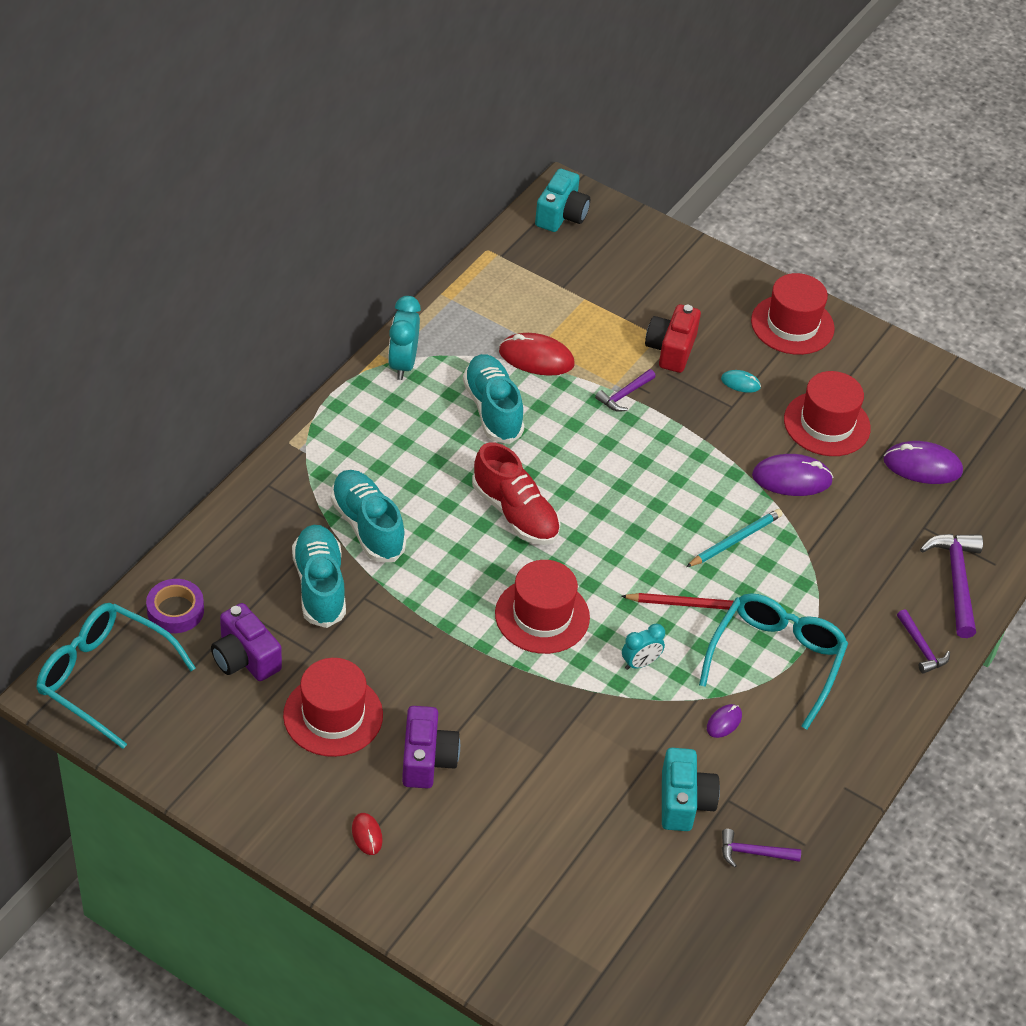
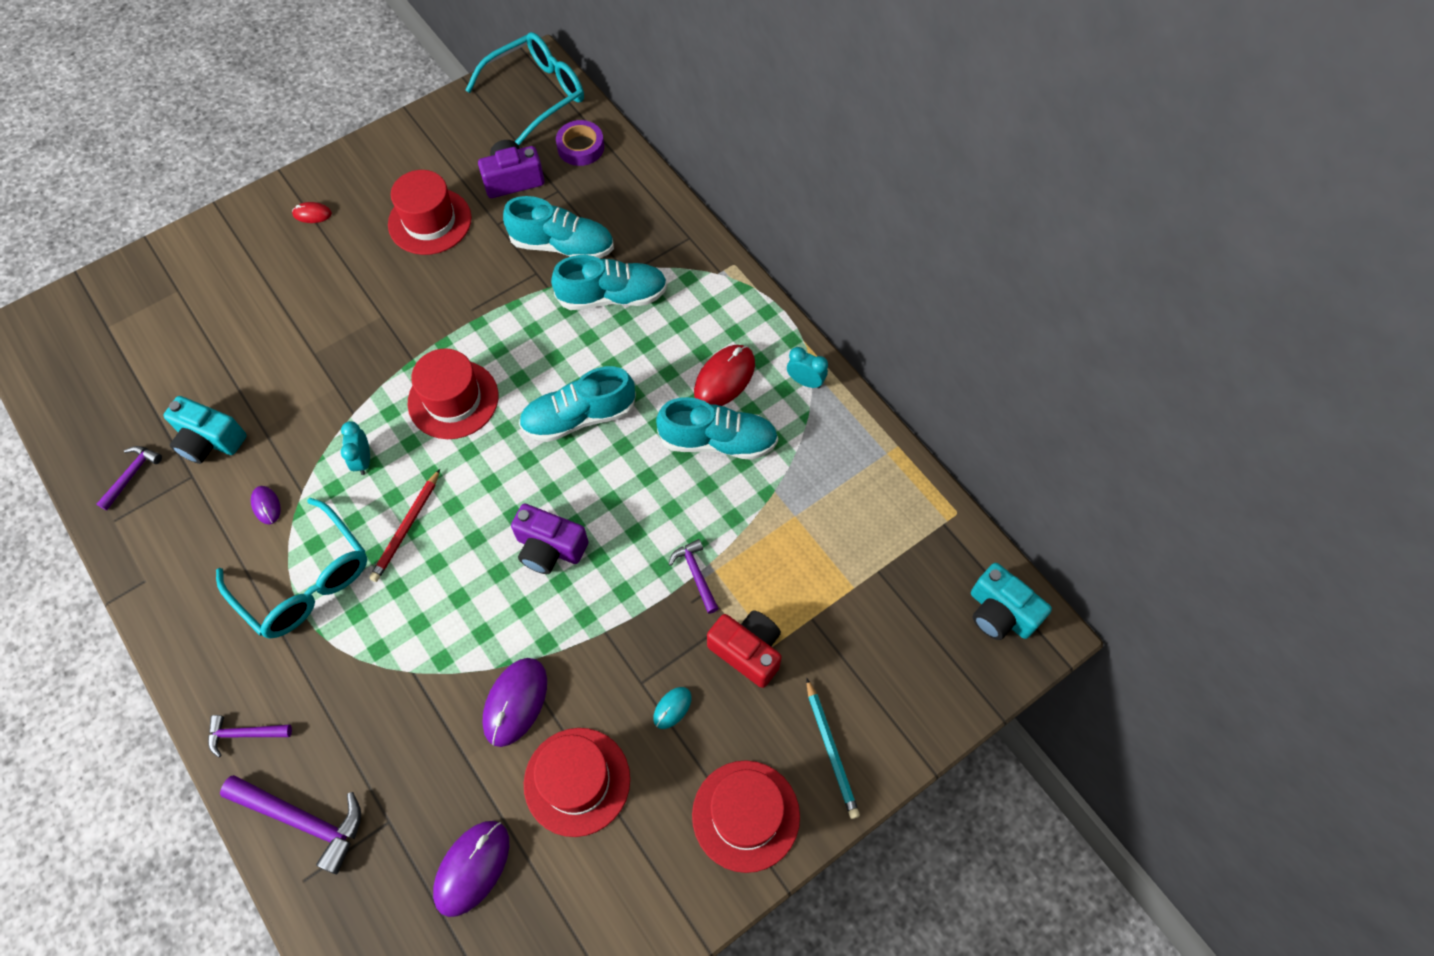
camera: 115 degrees right, 15 degrees up
(403, 364) = (805, 381): turquoise clock -> turquoise clock, size x0.64
(427, 759) = (355, 270): purple camera -> purple camera (549, 548)
(515, 513) = (579, 417): red shoe -> turquoise shoe
(536, 358) = (777, 506): red mouse -> red mouse (724, 378)
(735, 540) = (461, 605): turquoise pencil -> turquoise pencil (831, 750)

